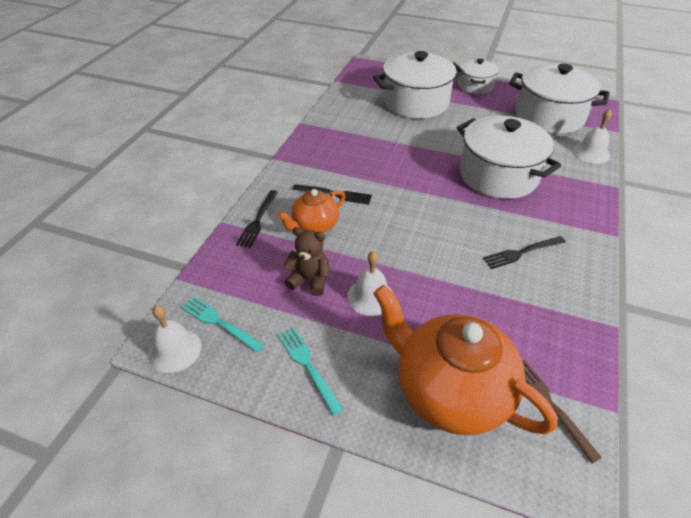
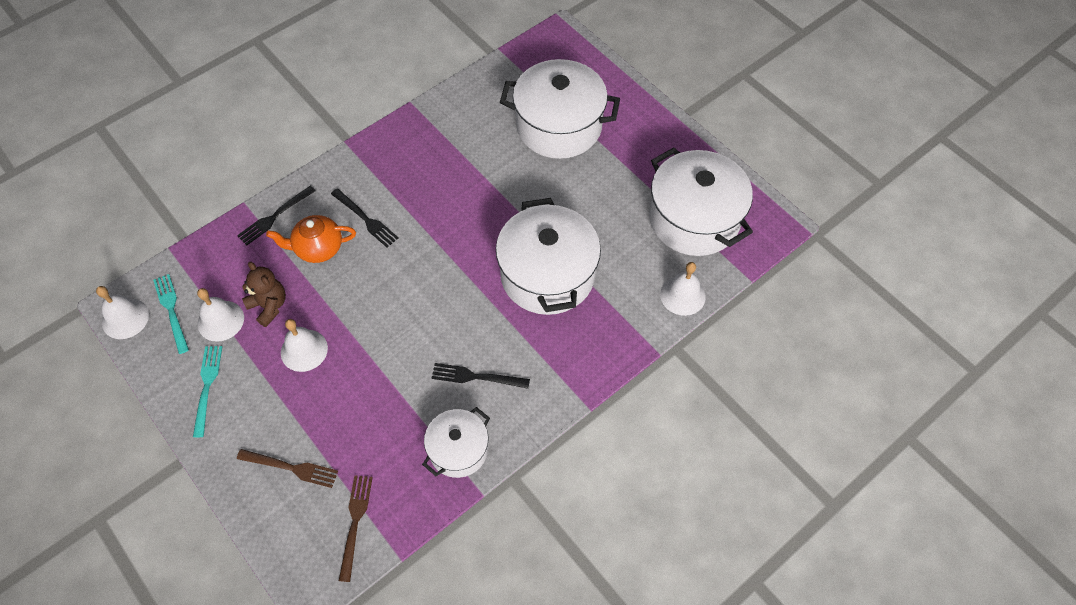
camera: 30 degrees right, 15 degrees up
(274, 309) = (220, 320): none -> white bell
(450, 391) = (291, 468): orange teapot -> brown fork
(475, 86) = (655, 130): white pot -> white pot (458, 450)

